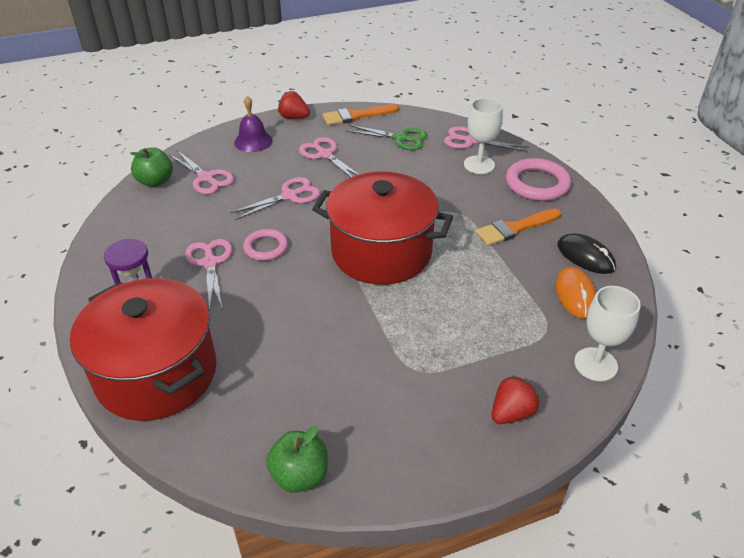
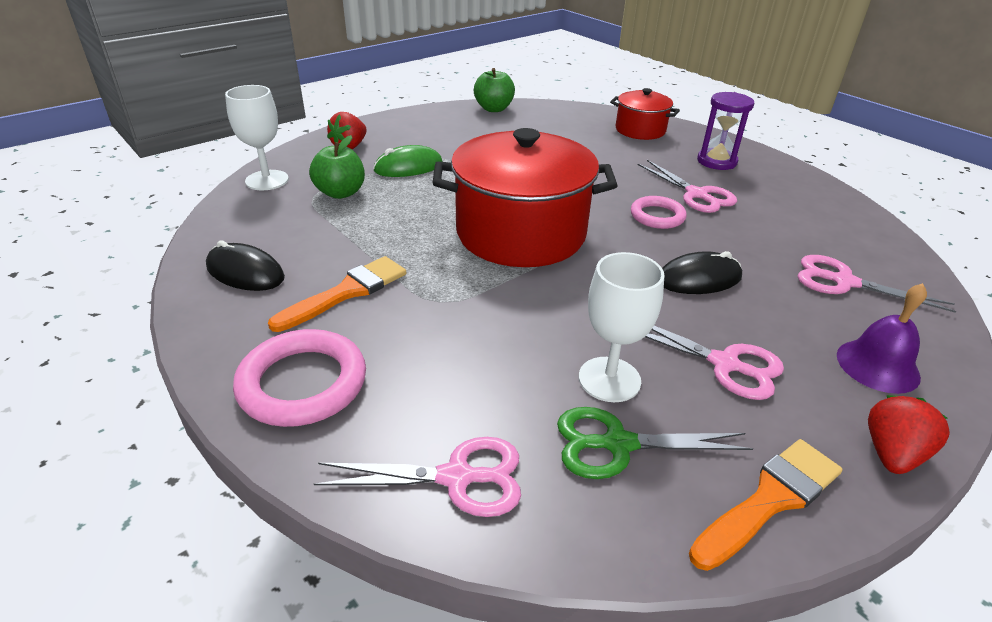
camera: 160 degrees right, 5 degrees down
(155, 181) = (897, 264): green apple -> green apple (340, 193)
(156, 373) = (640, 130): red pot -> red pot, size x0.52
(290, 196) = (698, 279): pink scissors -> black mouse
(294, 117) = (892, 453): red strawberry -> red strawberry turned 60 degrees counterclockwise
(450, 357) = (408, 167): none -> green mouse
(479, 165) = (423, 406): white goblet -> white goblet (609, 379)
(575, 294) = (272, 229): orange mouse -> none

